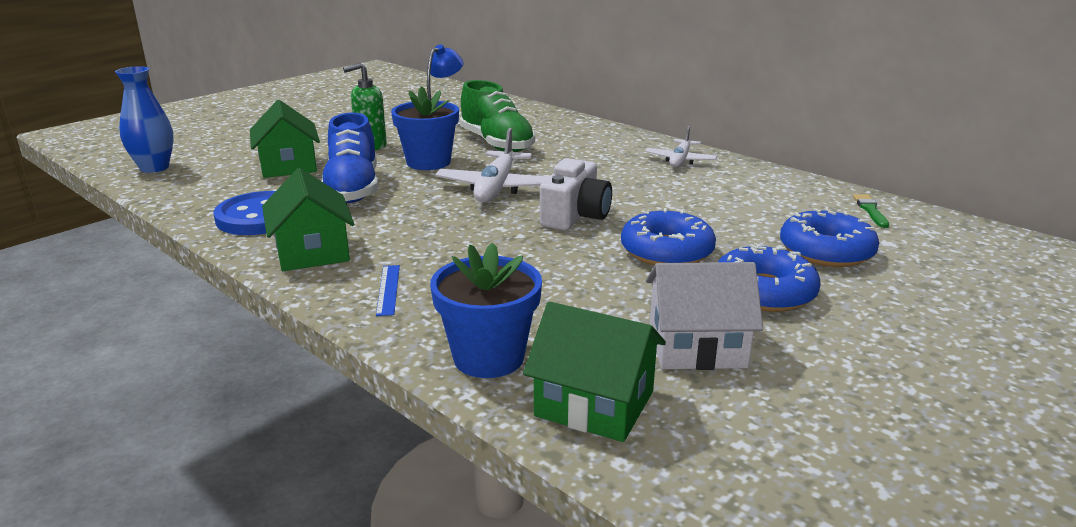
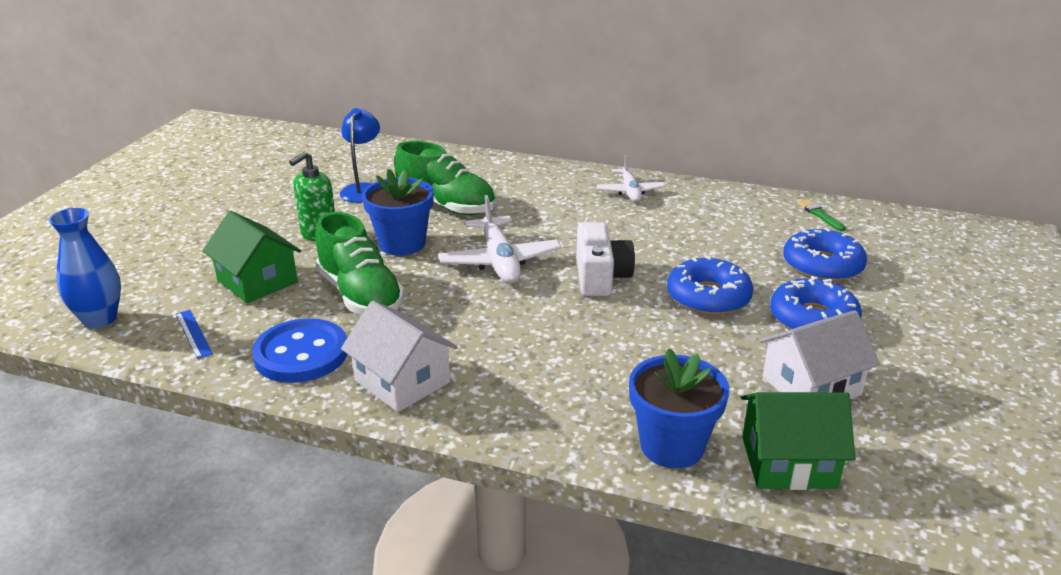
camera: 25 degrees left, 5 degrees up
(312, 252) = (402, 381): green house -> white house
(353, 189) = (360, 295): blue shoe -> green shoe
(388, 289) = (519, 403): blue ruler -> blue ruler (193, 333)

